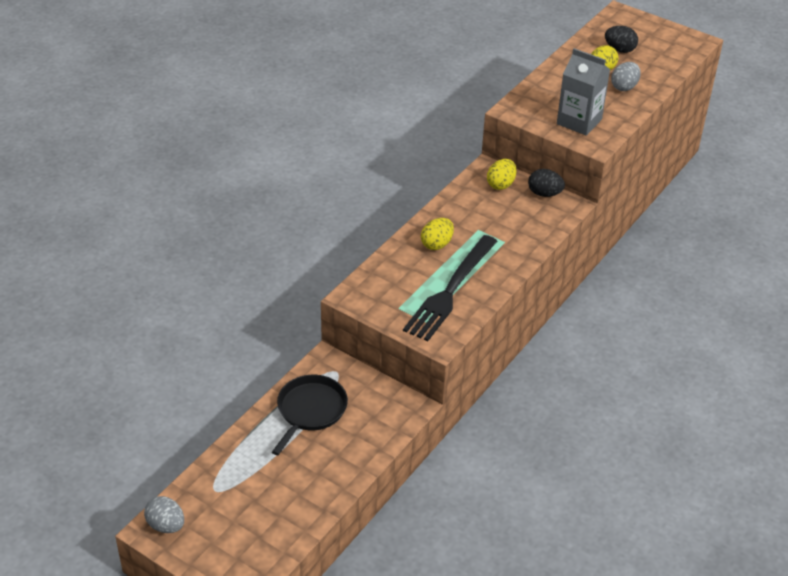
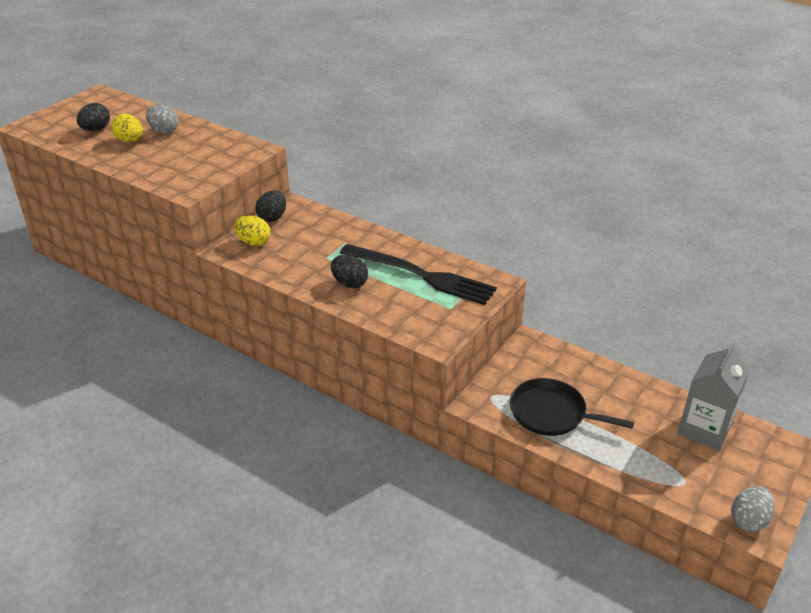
camera: 90 degrees left, 5 degrees down
(437, 244) = (349, 283): yellow egg -> black egg
(579, 121) = (217, 155): grey carton -> grey carton (704, 429)

